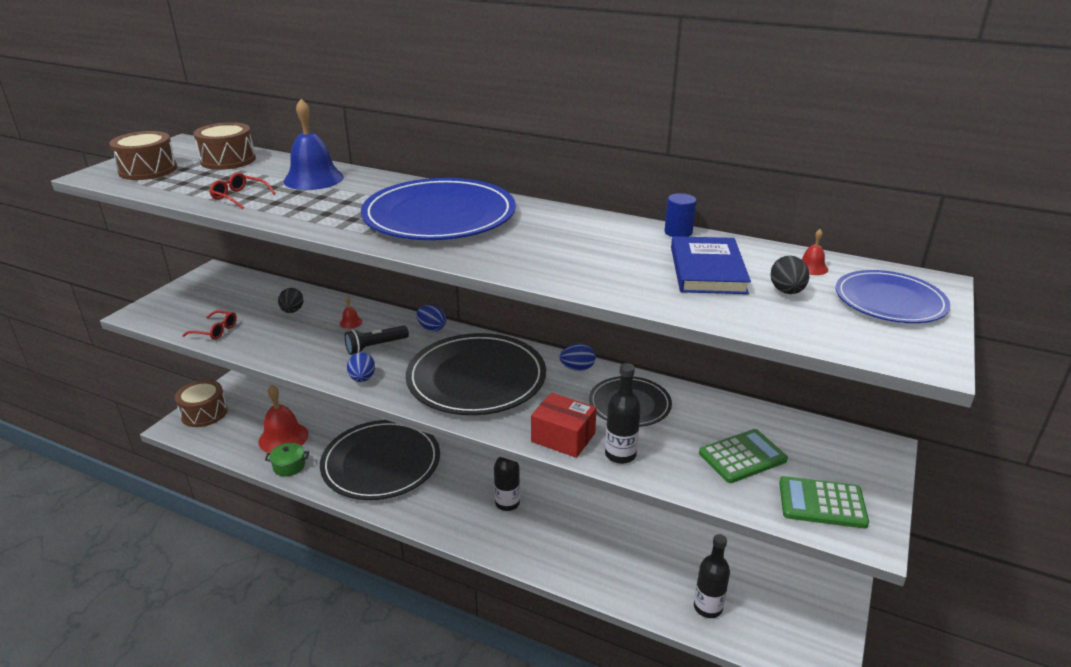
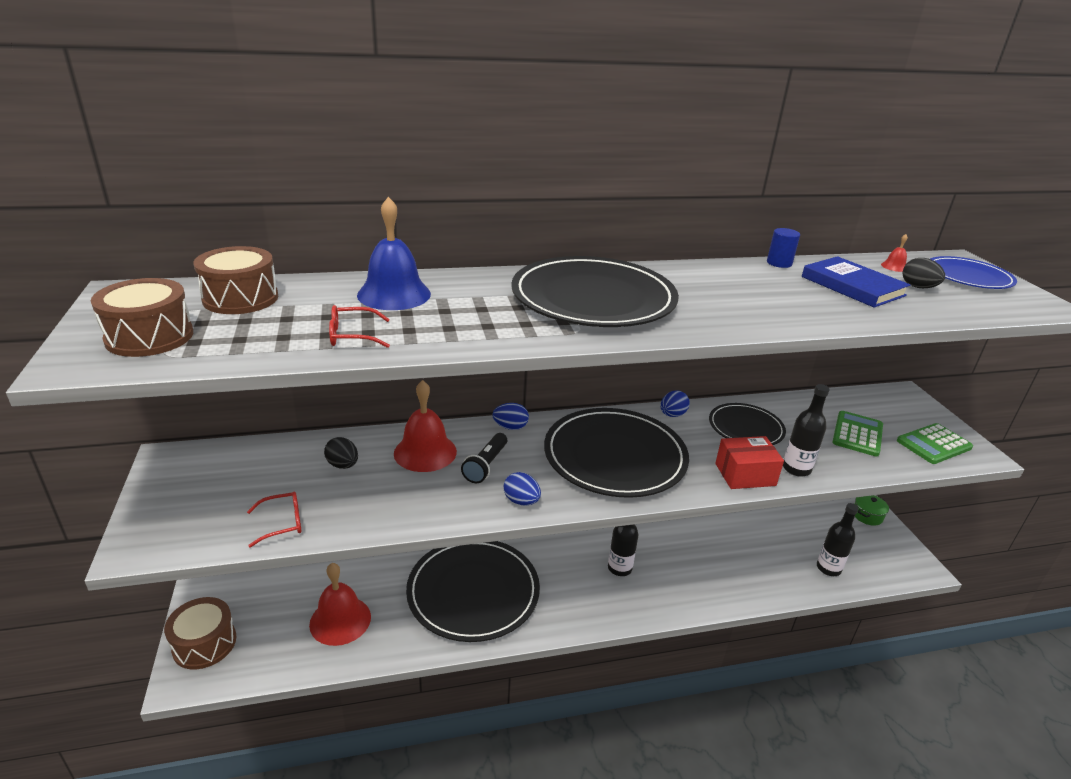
camera: 40 degrees left, 0 degrees up
(289, 466) = (384, 645): green pot -> green pot (867, 515)
(351, 322) = (425, 452): red bell -> red bell, size x2.39
(439, 215) = (593, 298): blue plate -> black plate

